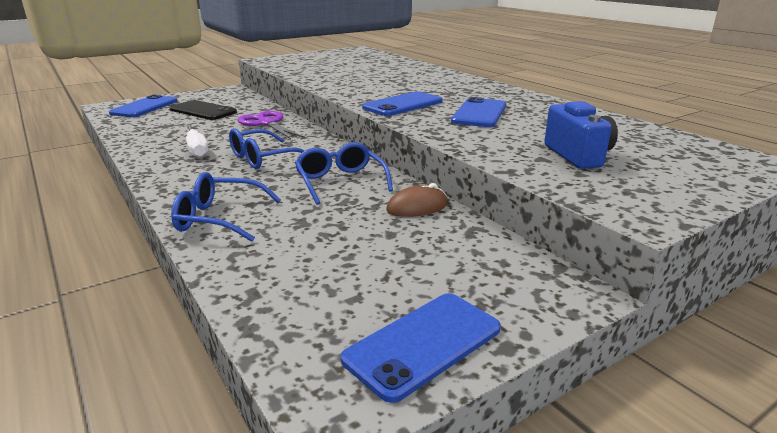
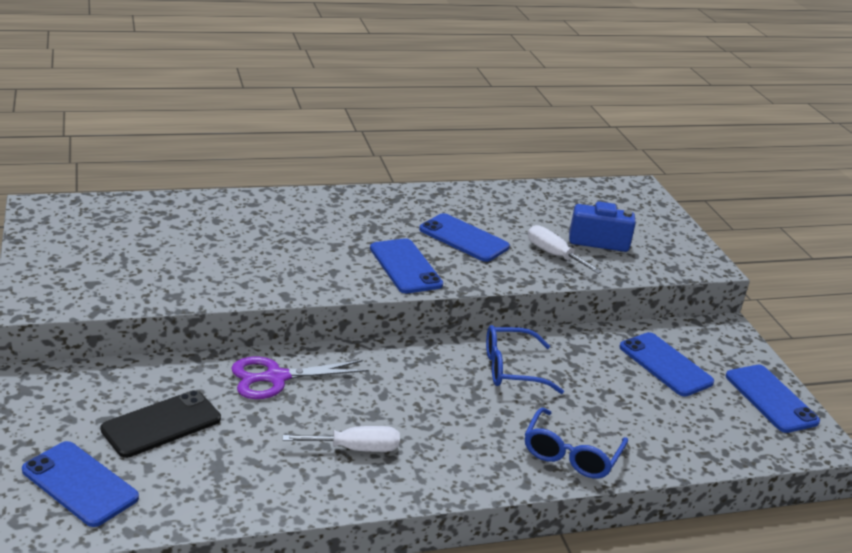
camera: 75 degrees left, 5 degrees up
(262, 158) = (417, 403): blue glasses -> none
(417, 207) = (584, 345): brown mouse -> none
(427, 253) = (665, 365): none -> blue phone
(509, 142) = (554, 255): none -> white screwdriver

